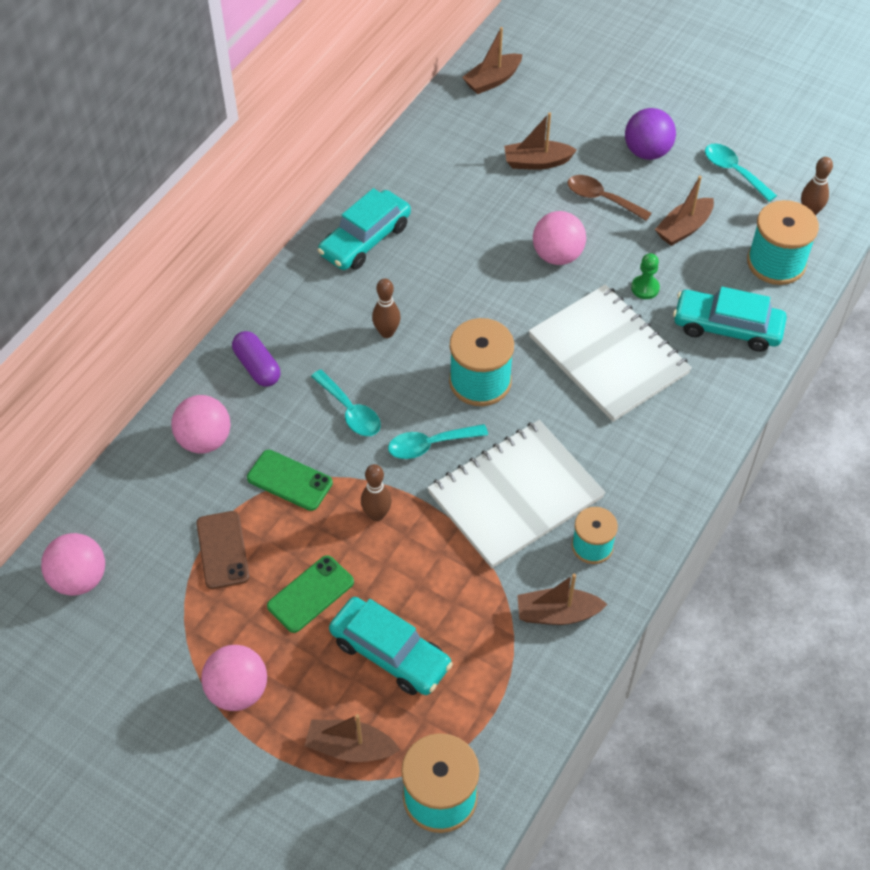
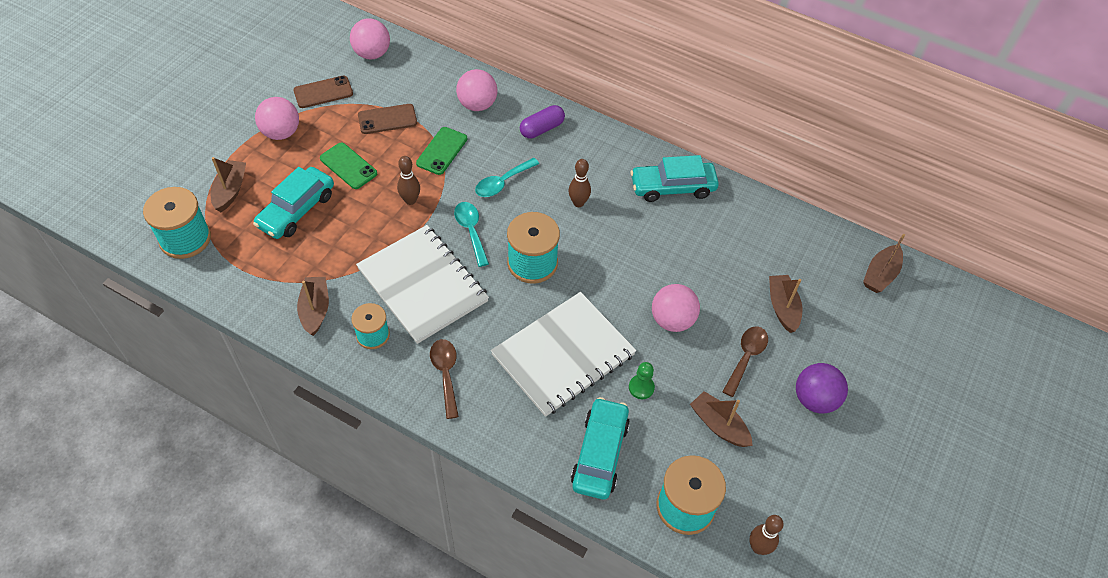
camera: 85 degrees right, 0 degrees up
(157, 640) = (323, 92): none -> brown phone
(365, 240) = (672, 187): turquoise car -> turquoise car turned 45 degrees counterclockwise
(492, 80) = (880, 274): brown boat -> brown boat turned 105 degrees counterclockwise
(642, 467) = (446, 374): none -> brown spoon
(734, 171) = (803, 478): turquoise spoon -> none

